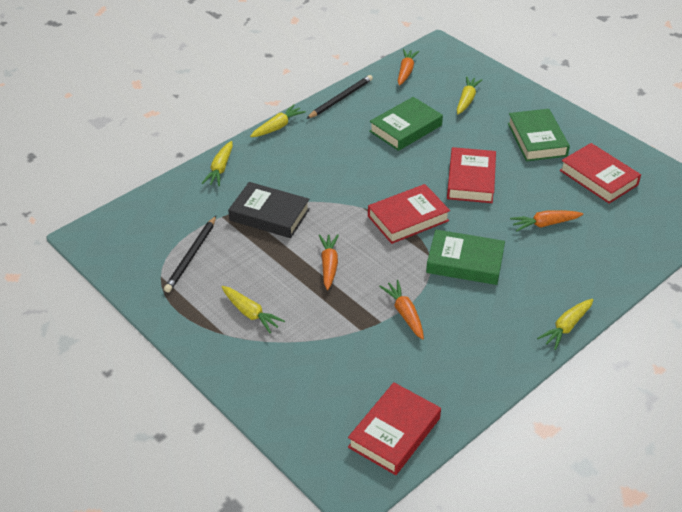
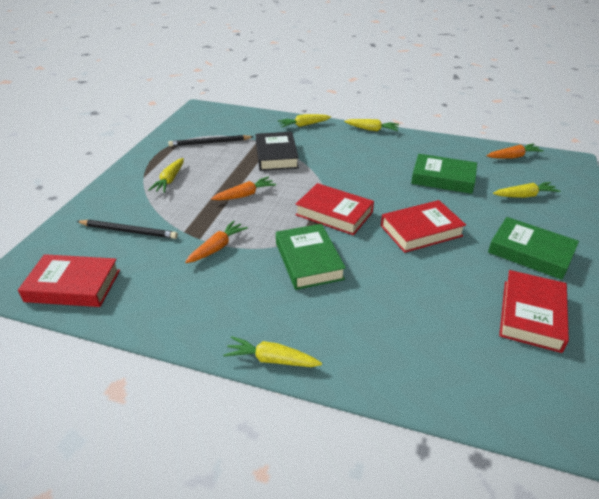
camera: 60 degrees right, 5 degrees down
(340, 99) = (436, 141): black pencil -> black pencil (128, 231)
(537, 139) = (530, 252): green book -> green book turned 75 degrees clockwise
(545, 224) = (412, 296): orange carrot -> none

